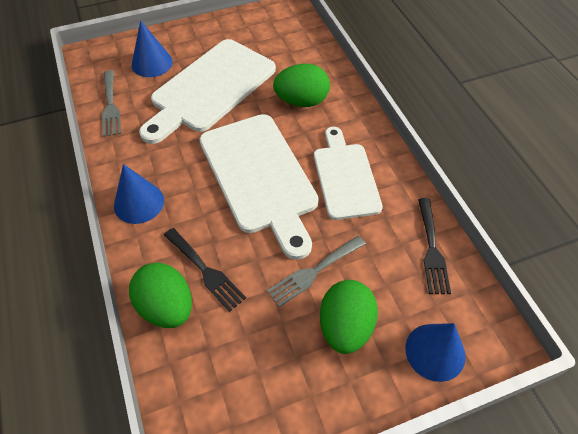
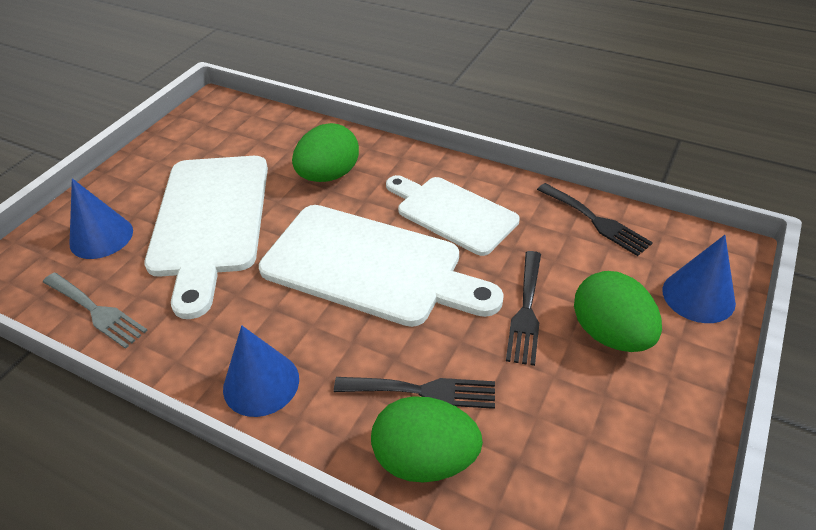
camera: 40 degrees left, 10 degrees down
(313, 272) = (526, 311): grey fork -> black fork

